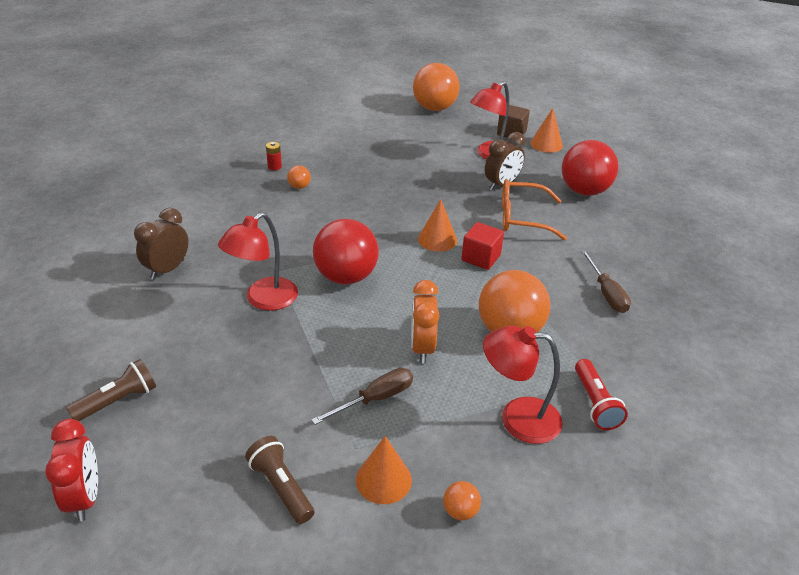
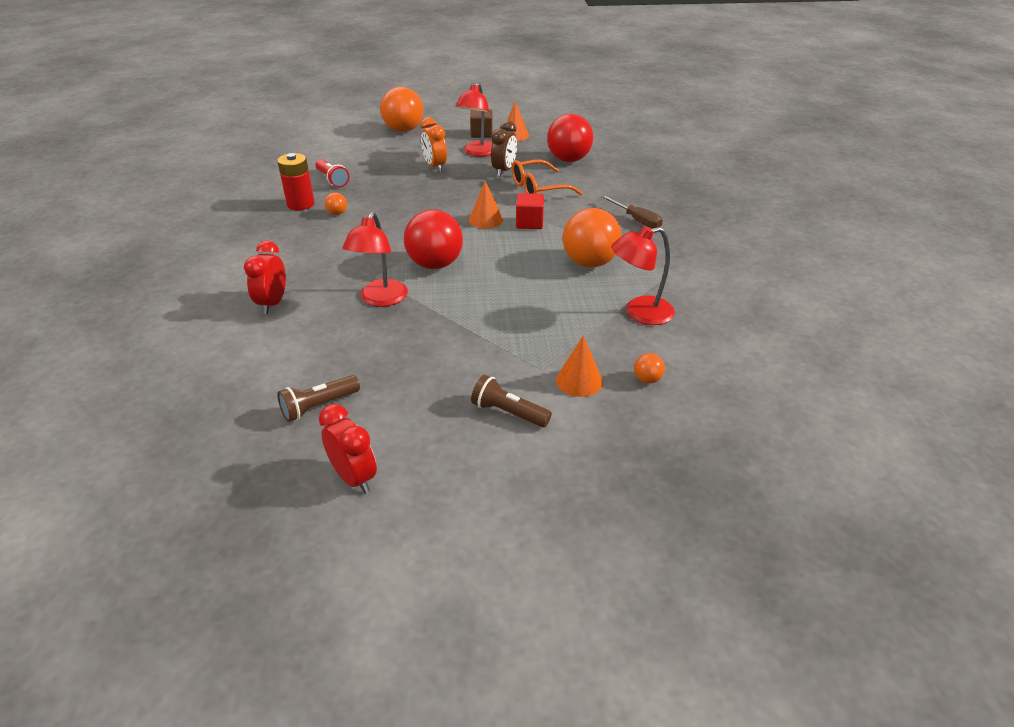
camera: 25 degrees left, 0 degrees up
(118, 401) = (318, 406): brown flashlight -> brown flashlight turned 150 degrees counterclockwise
(167, 269) = (273, 303): brown clock -> red clock
(274, 167) = (300, 204): red battery -> red battery, size x2.03
(375, 399) = (529, 335): brown screwdriver -> none
(422, 348) = (536, 292): orange clock -> orange clock (435, 167)
(595, 403) = (682, 287): red flashlight -> red flashlight (332, 180)

